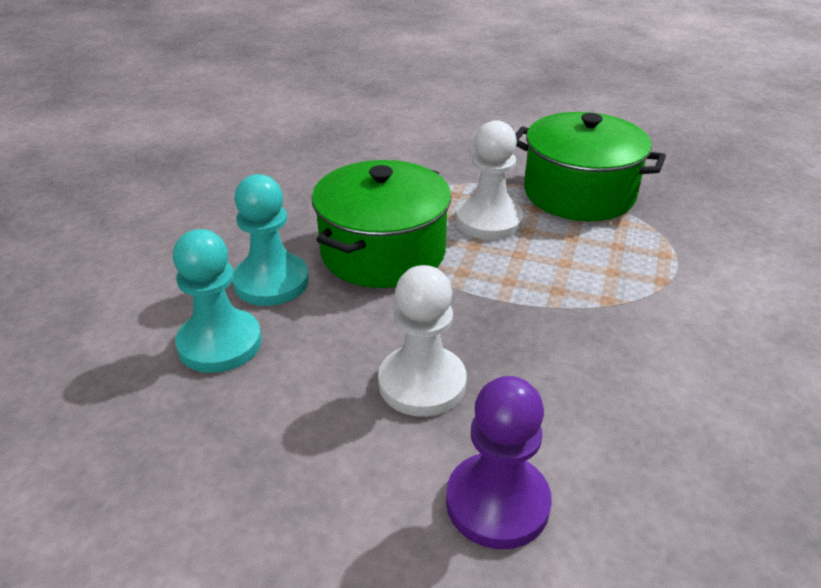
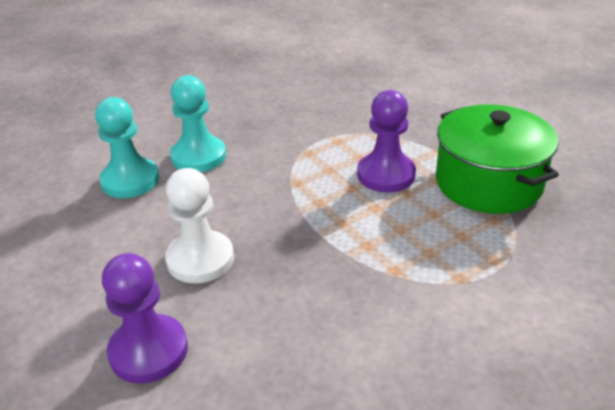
camera: 40 degrees right, 0 degrees up
(383, 252) = (285, 166): green pot -> none
(489, 221) = (386, 175): white pawn -> purple pawn

